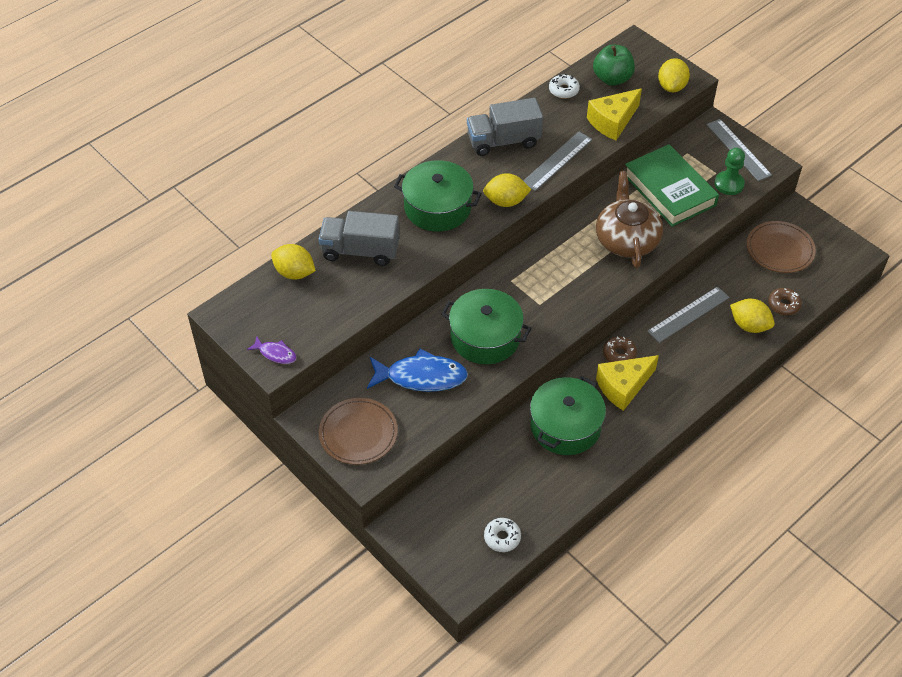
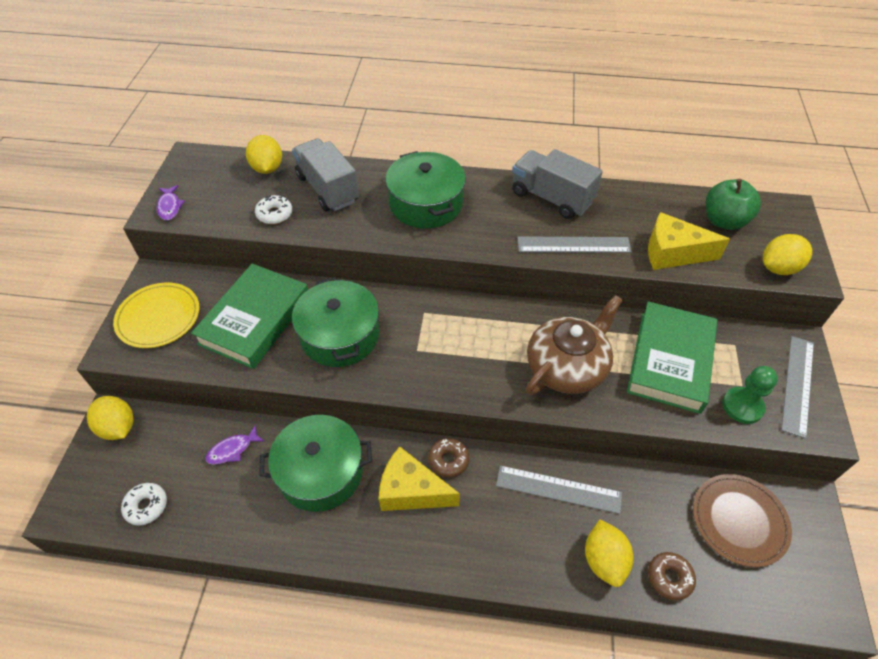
camera: 50 degrees right, 0 degrees up
(358, 433) = (158, 317): brown plate -> yellow plate
(421, 377) = (255, 320): blue fish -> green book
(500, 466) = (232, 450): none -> purple fish
(506, 201) = (483, 241): yellow lemon -> yellow lemon (118, 427)
(563, 90) = (662, 199): white donut -> white donut (274, 214)

